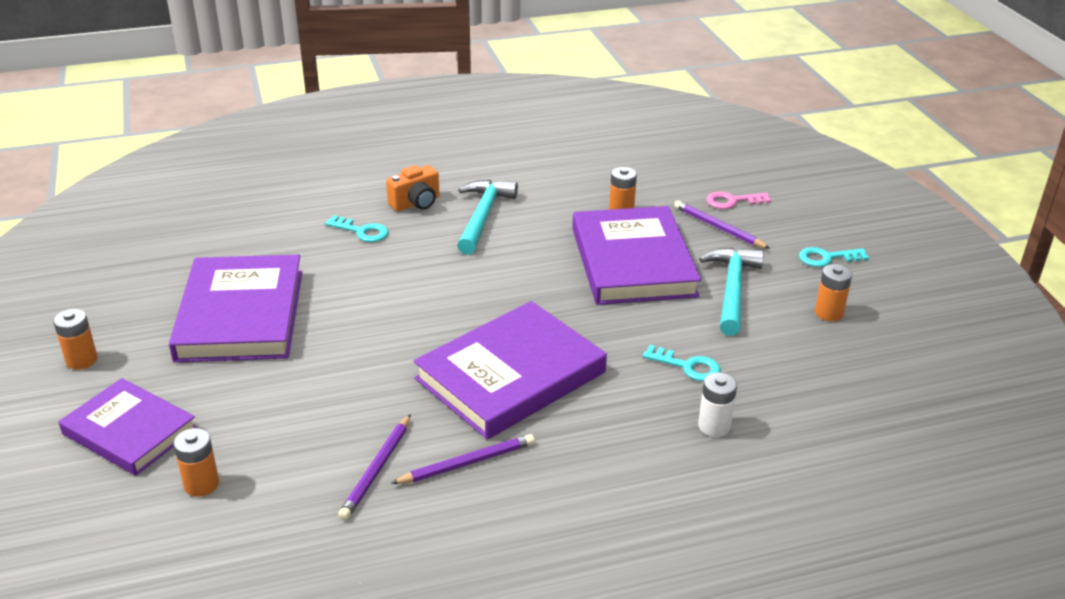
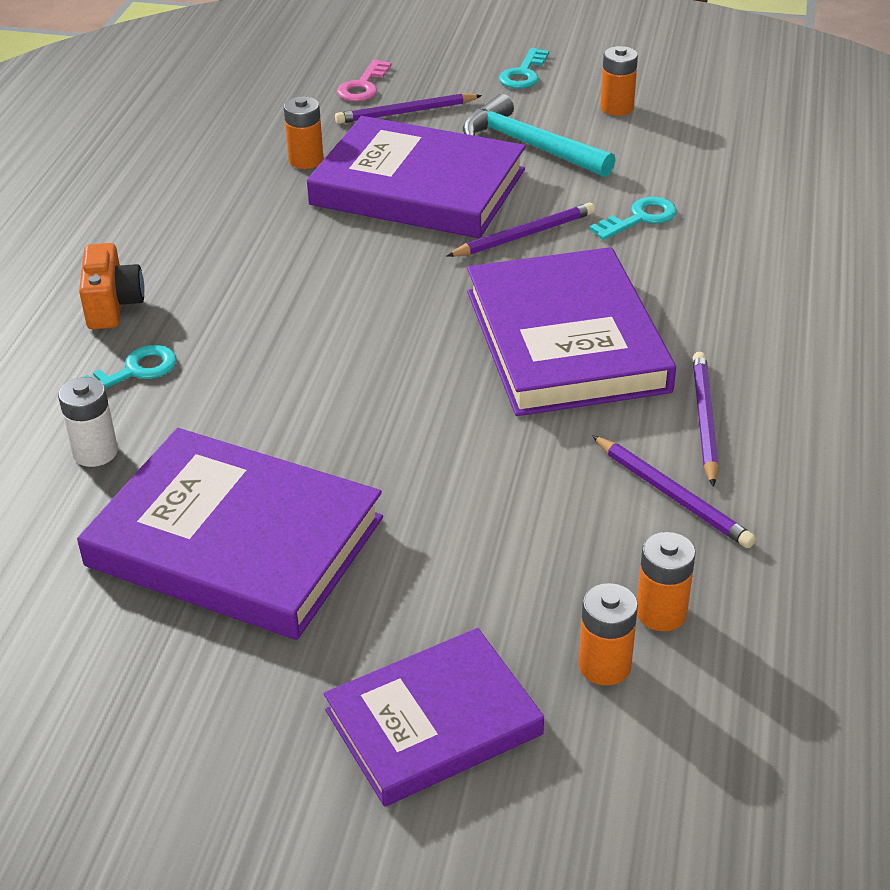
camera: 60 degrees left, 5 degrees up
(81, 360) = (201, 751): orange battery -> orange battery (661, 613)
(483, 216) = (207, 261): turquoise hammer -> none
(617, 322) = (524, 235): none -> purple pencil
(714, 426) = (748, 237): white battery -> white battery (95, 452)

